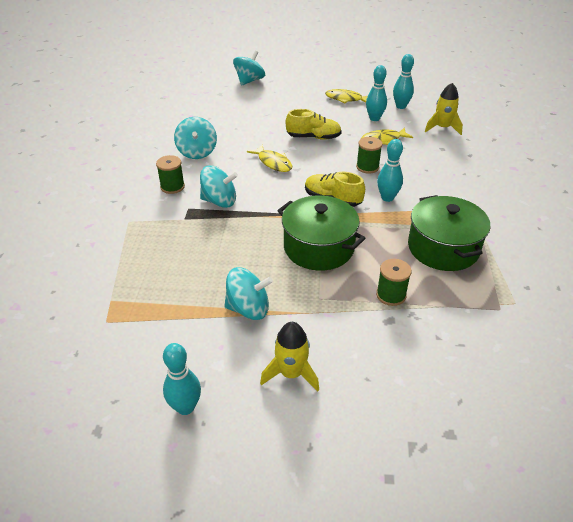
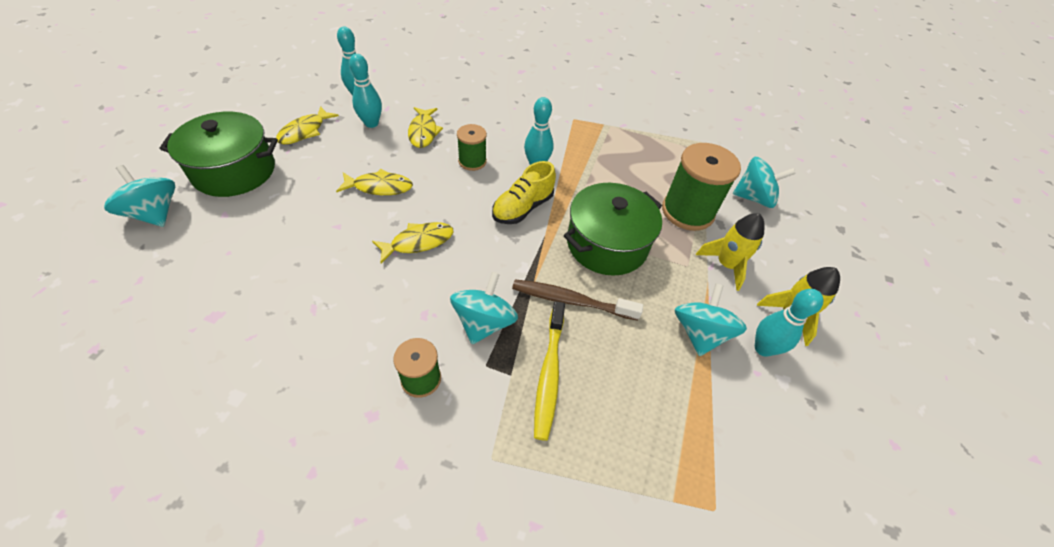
camera: 80 degrees left, 10 degrees up
(185, 407) = (845, 424): turquoise bowling pin -> turquoise bowling pin (763, 348)
(188, 234) = (549, 374): none -> yellow toothbrush
(197, 152) = (337, 328): turquoise spinning top -> turquoise spinning top (753, 198)
(252, 236) = (571, 301): none -> brown toothbrush
(313, 137) = (379, 187): yellow shoe -> yellow fish
(391, 295) = (687, 211): green spool -> green spool, size x1.79
(442, 128) = (426, 84): yellow rocket -> yellow rocket (726, 265)
(443, 248) = (627, 156): green pot -> green pot (234, 171)

